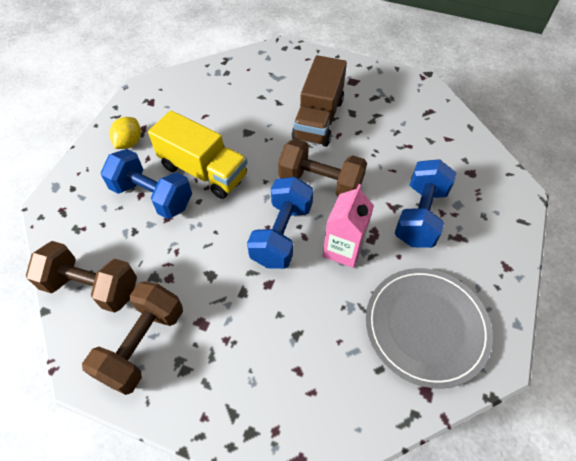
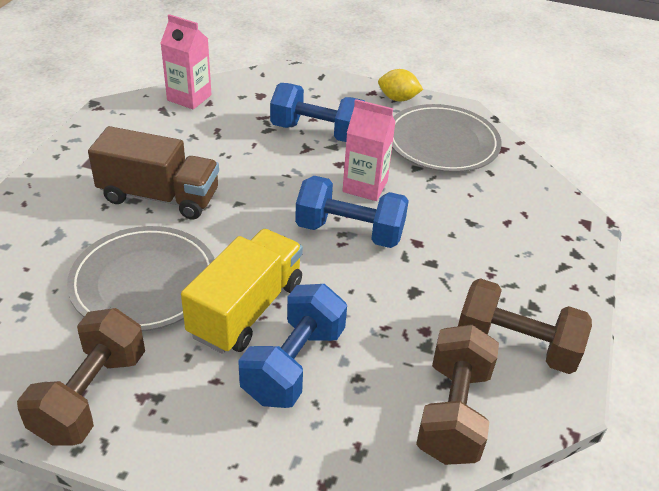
camera: 95 degrees left, 15 degrees down
(129, 143) = (177, 411): yellow lemon -> yellow lemon (398, 99)
(233, 119) = (144, 282): none -> grey plate
(320, 183) = (271, 199): brown dumbbell -> brown dumbbell (91, 395)
(452, 125) = (189, 97): none -> pink carton

